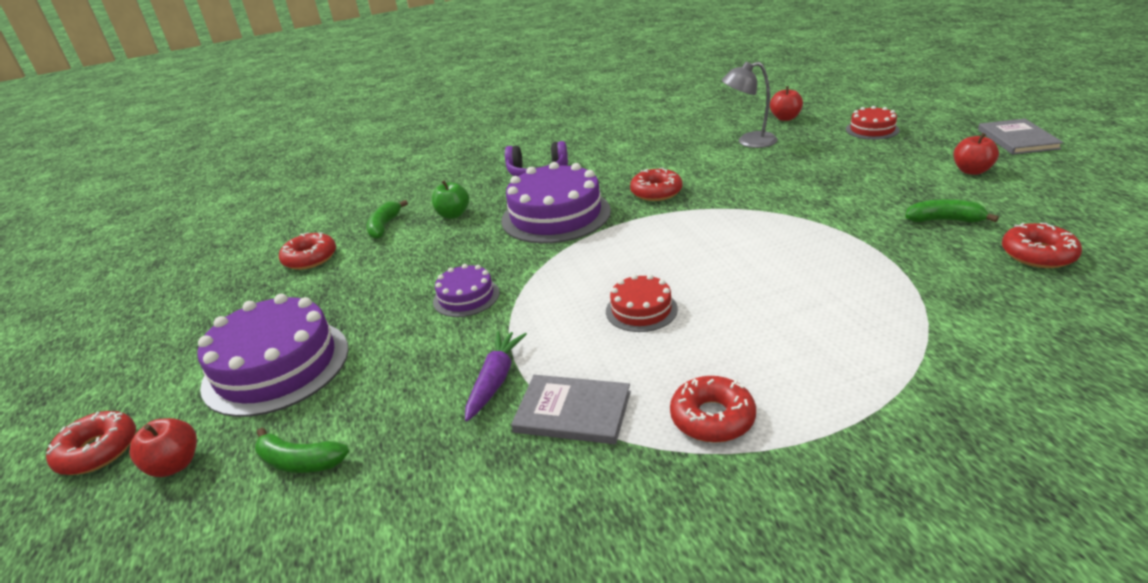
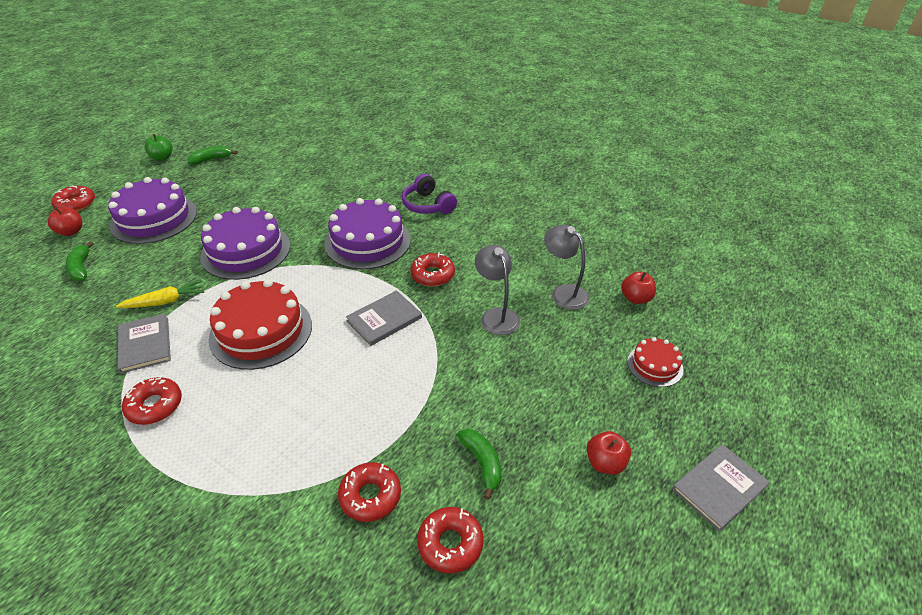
camera: 50 degrees right, 10 degrees up
(310, 258) = (263, 171): red donut -> red donut (370, 496)
(384, 226) = (314, 178): green banana -> green banana (211, 159)
(453, 215) = (344, 198): green apple -> green apple (162, 158)
(466, 297) = (246, 251): purple cake -> purple cake, size x1.94
(495, 380) = (165, 301): purple carrot -> yellow carrot
(641, 310) = (261, 331): red cake -> red cake, size x1.94
(699, 230) = (384, 319): none -> grey book
(750, 175) = (496, 315): none -> grey lamp

